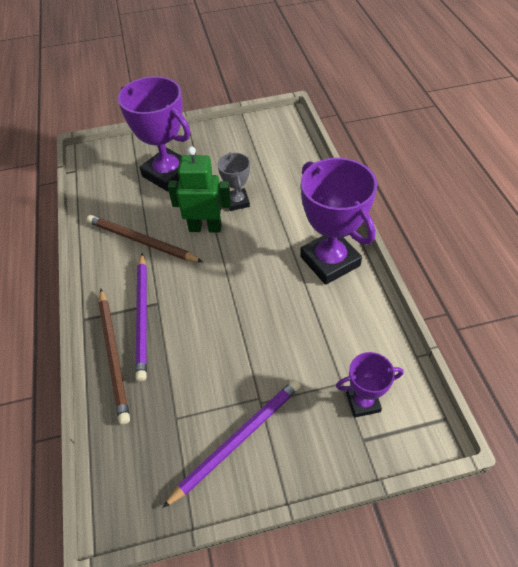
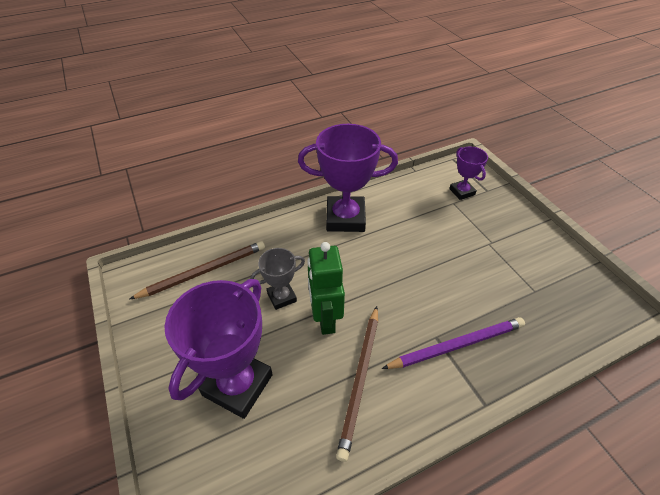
camera: 105 degrees left, 5 degrees down
(114, 355) = (508, 357): brown pencil -> brown pencil (203, 271)
(237, 440) = (527, 250): purple pencil -> none
(330, 261) = (345, 218): purple trophy -> purple trophy turned 45 degrees clockwise

